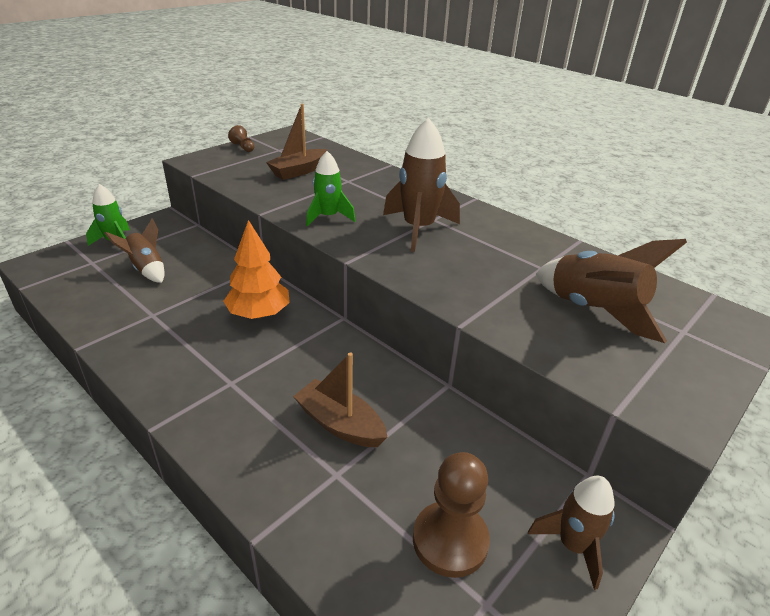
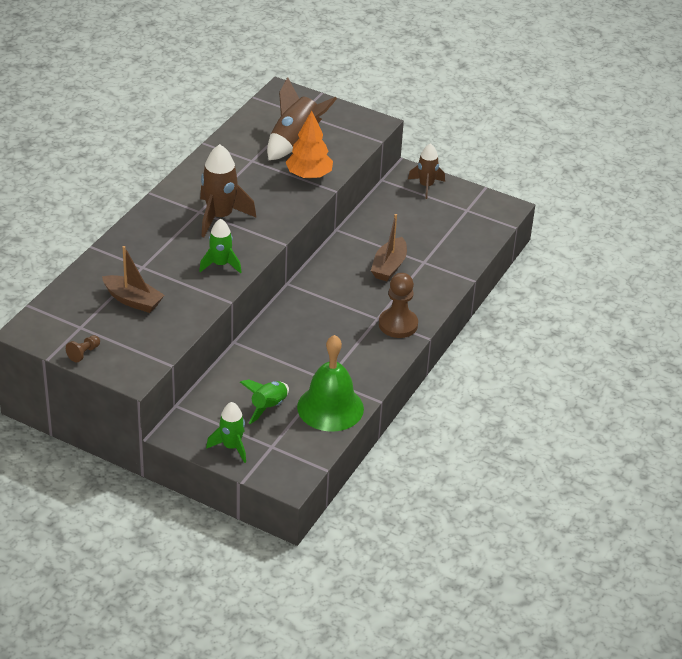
camera: 105 degrees left, 5 degrees up
(105, 308) = (330, 407): none -> green bell
(146, 269) = (268, 407): brown rocket -> green rocket
(259, 314) = (301, 325): orange tree -> orange tree (309, 175)
(450, 540) = (442, 221): brown pawn -> brown pawn (398, 324)

